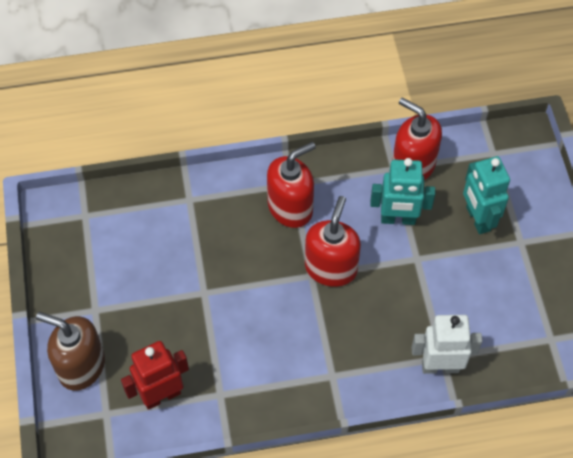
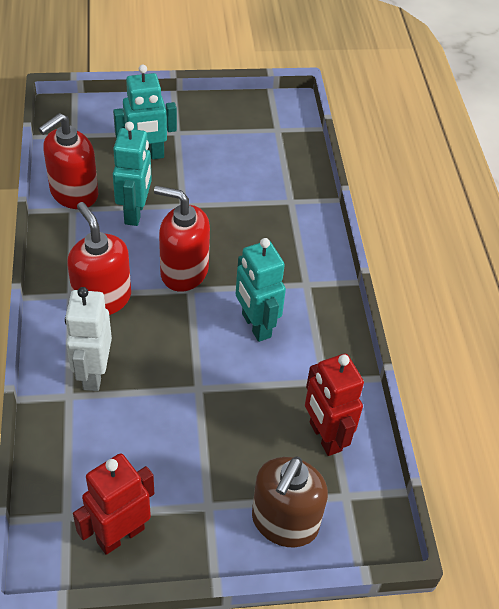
camera: 90 degrees left, 10 degrees down
(70, 252) = (120, 534): none -> red robot
(275, 333) = (255, 325): none -> turquoise robot
(440, 366) = (300, 204): white robot -> white robot (93, 373)

